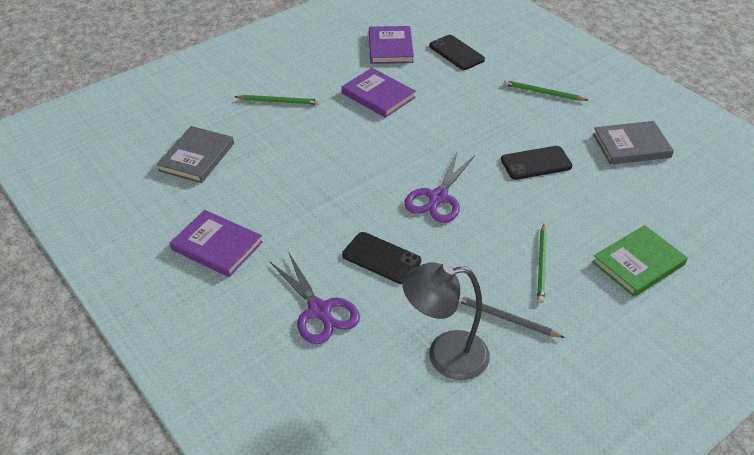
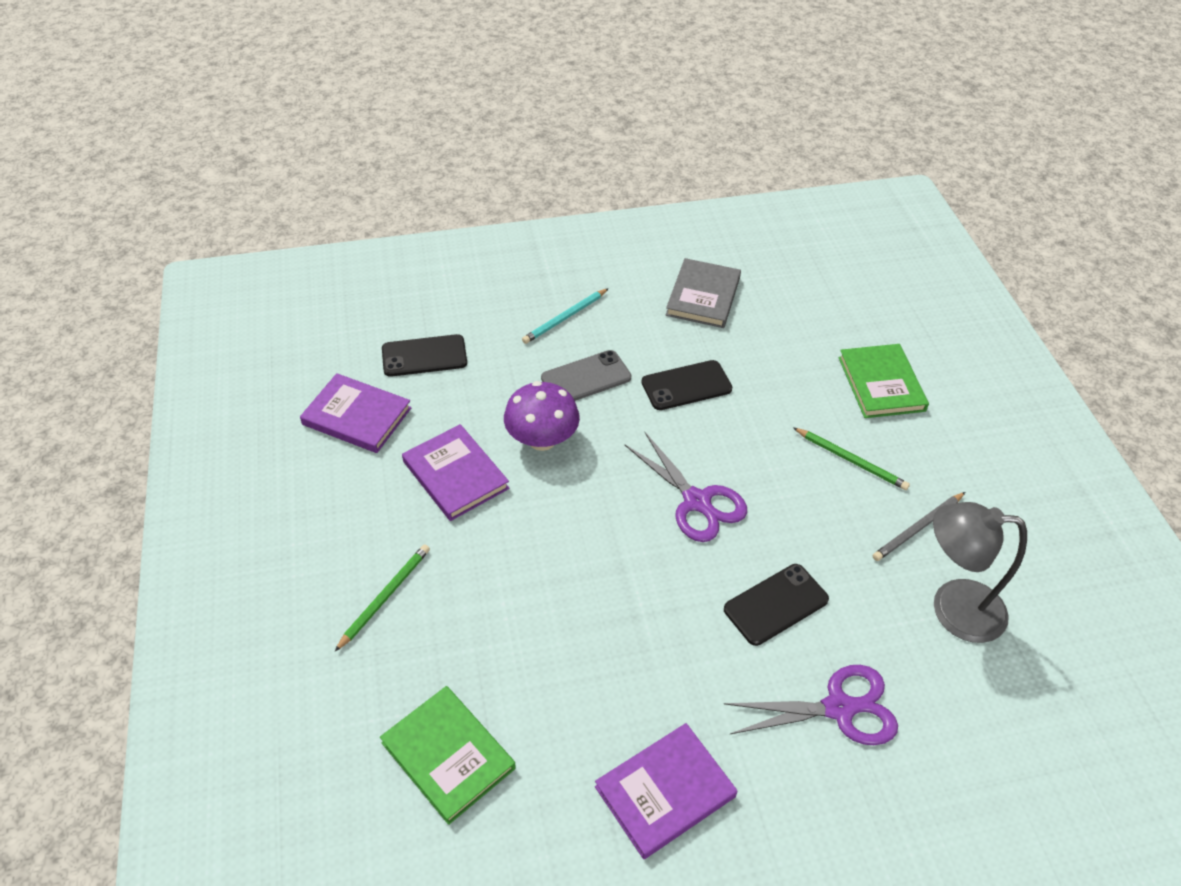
camera: 65 degrees left, 5 degrees up
(197, 157) = (448, 755): grey book -> green book
(378, 95) = (455, 475): purple book -> purple book turned 75 degrees clockwise
(432, 117) = (542, 439): none -> purple mushroom
(445, 355) = (952, 608): grey lamp -> grey lamp turned 75 degrees clockwise
(499, 118) = (586, 378): none -> grey phone
(536, 163) = (686, 385): black phone -> black phone turned 60 degrees clockwise
(543, 93) = (565, 318): green pencil -> turquoise pencil

